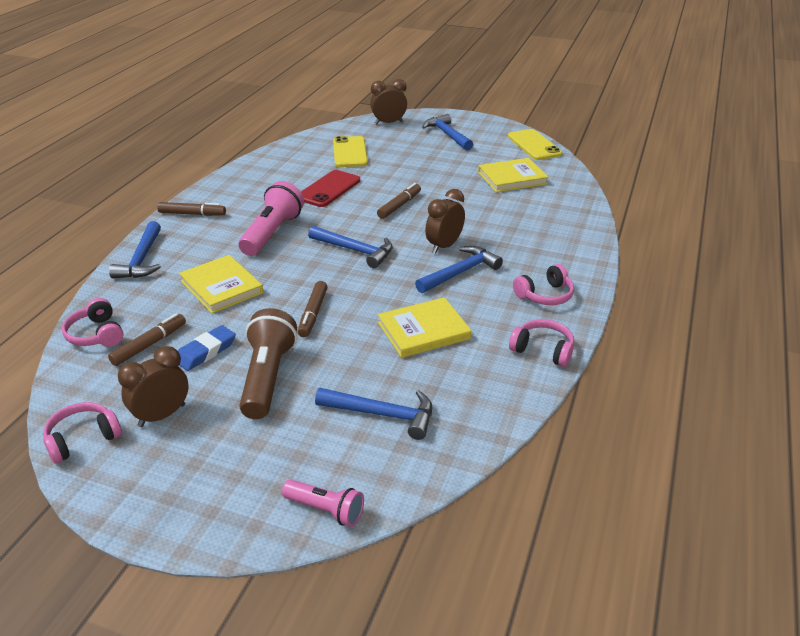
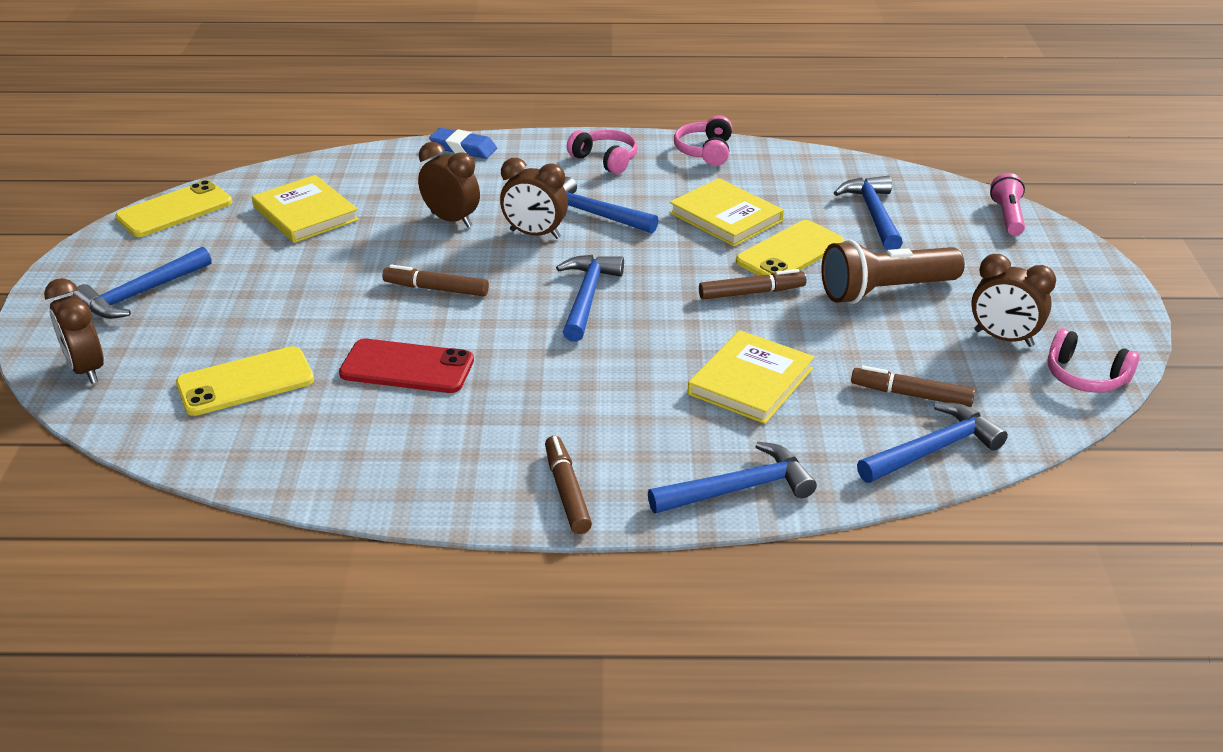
camera: 110 degrees left, 0 degrees up
(96, 334) = (933, 449): pink headphones -> blue hammer
(206, 351) = (884, 346): blue eraser -> blue eraser (463, 148)
(272, 233) = (581, 382): pink flashlight -> none
(352, 347) = (790, 252): none -> yellow phone
(480, 221) = (451, 220): none -> brown clock

